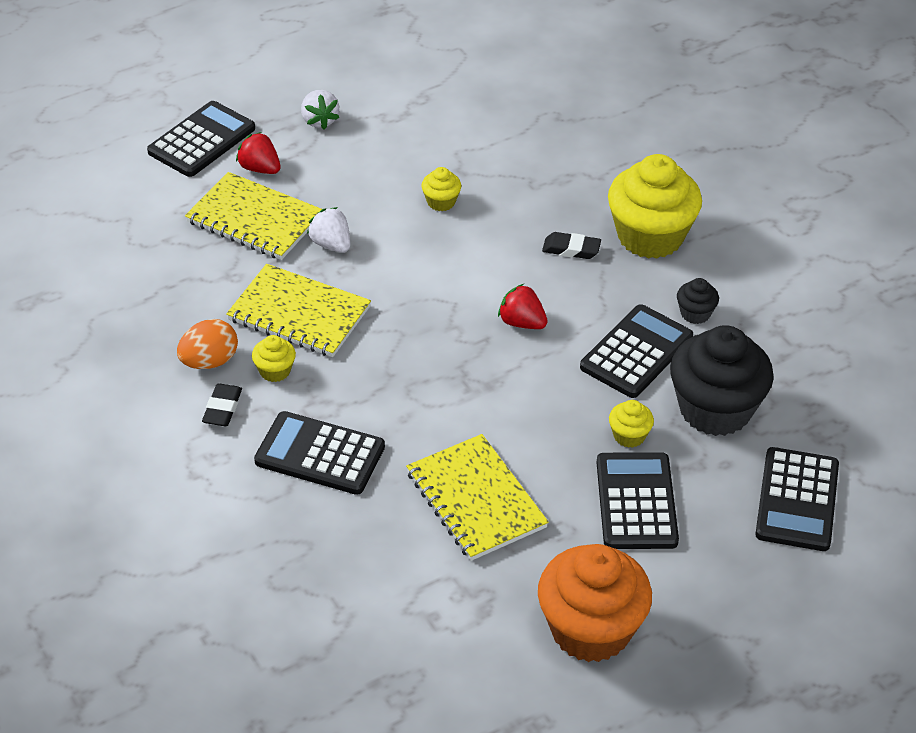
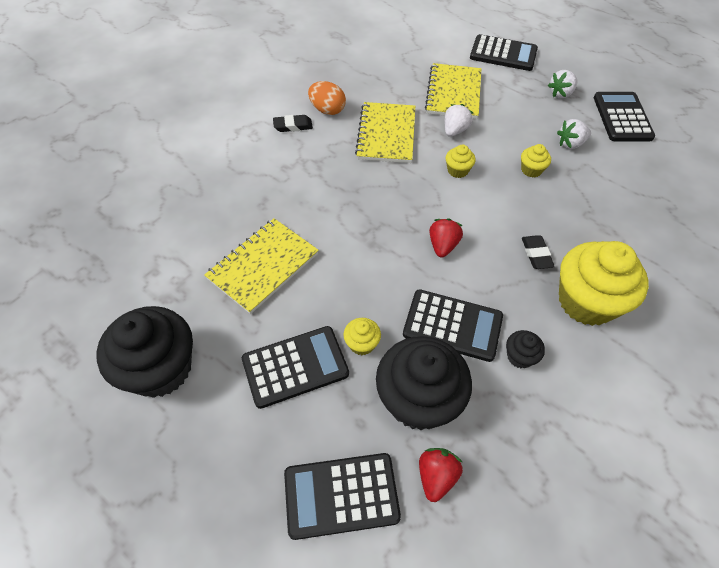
camera: 70 degrees right, 10 degrees up
(260, 168) = (498, 82): red strawberry -> red strawberry (436, 476)
(275, 371) = (333, 138): yellow cupcake -> yellow cupcake (457, 170)
(320, 454) = (274, 177): black calculator -> black calculator (622, 117)
(416, 150) = (570, 144): none -> white strawberry
(590, 630) = (160, 369): orange cupcake -> black cupcake

